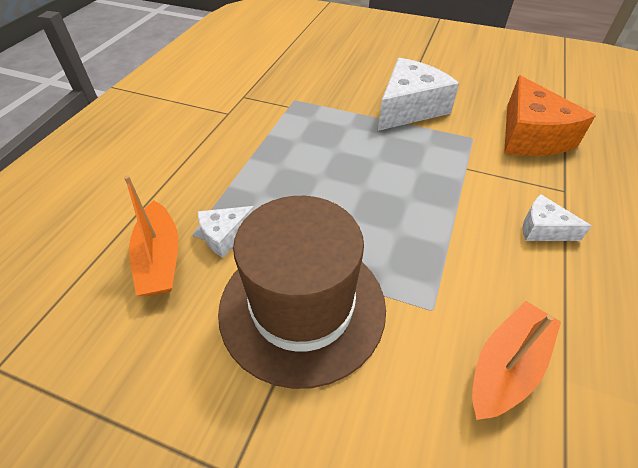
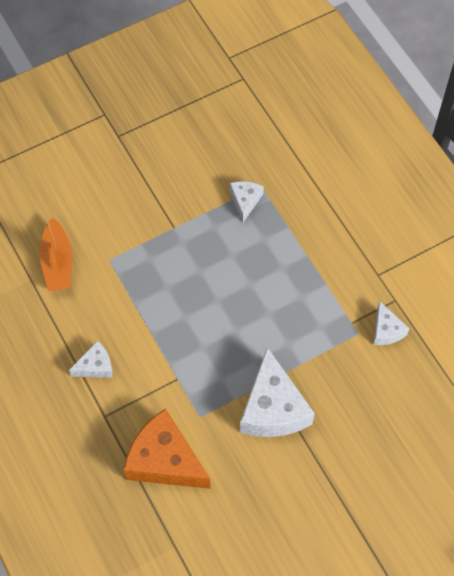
camera: 130 degrees right, 15 degrees up
(160, 259) = (255, 163): orange boat -> none
(275, 89) = (386, 330): none -> white cheese
(302, 307) = (165, 206): brown hat -> none

